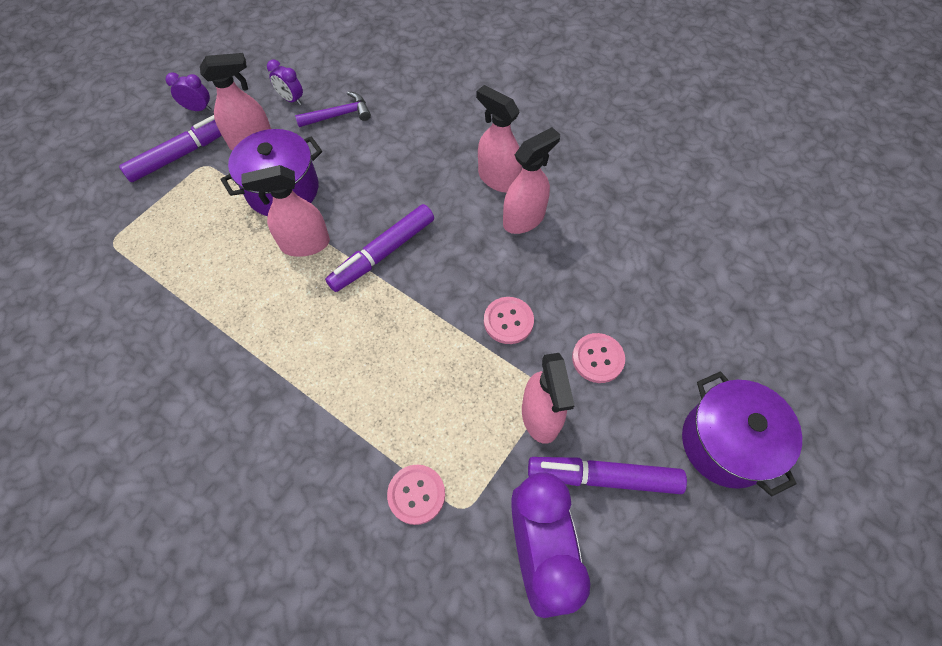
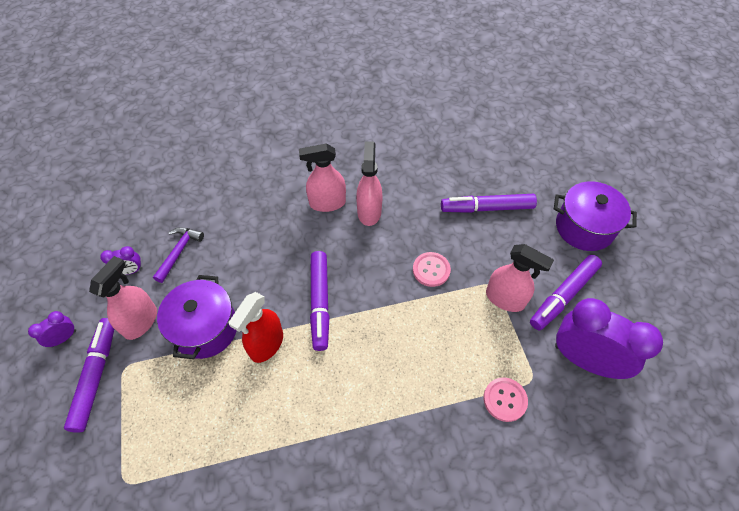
camera: 50 degrees left, 5 degrees down
(305, 244) = (266, 344): pink spray bottle -> red spray bottle
(597, 358) = (492, 245): pink button -> none
(642, 321) = (487, 208): none -> purple marker

